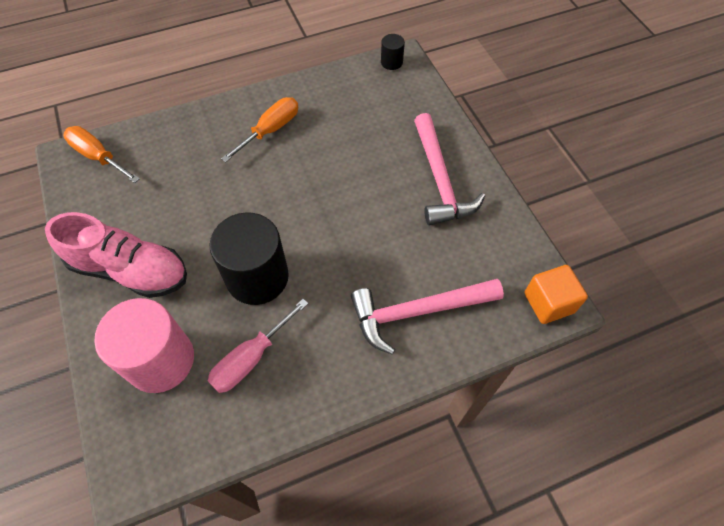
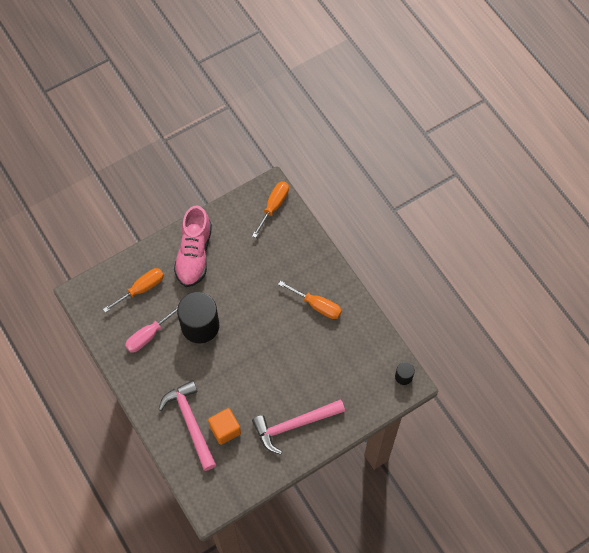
camera: 80 degrees right, 5 degrees up
(161, 360) = (141, 289): pink cylinder -> orange screwdriver
(251, 358) = (149, 335): pink screwdriver -> pink screwdriver turned 75 degrees counterclockwise
(548, 303) = (208, 502): orange cube -> orange cube (225, 429)

